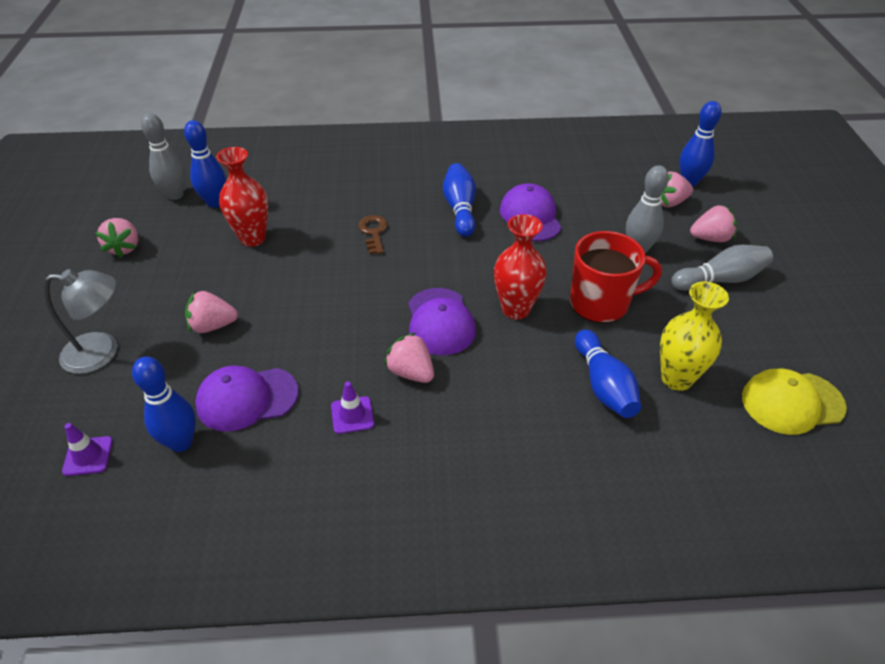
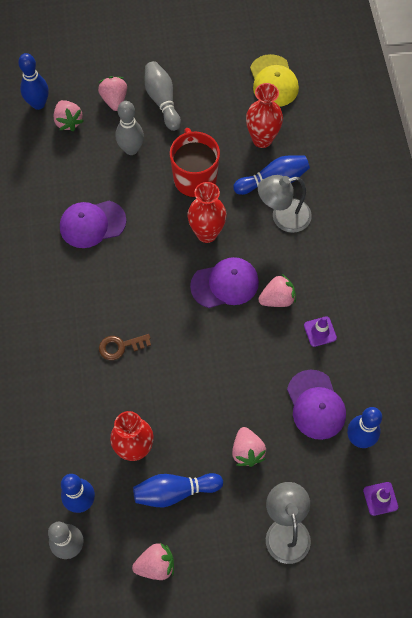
camera: 95 degrees left, 20 degrees up
(411, 372) = (277, 299): pink strawberry -> pink strawberry turned 150 degrees counterclockwise
(460, 209) = (83, 279): blue bowling pin -> blue bowling pin (175, 491)
(540, 391) = (283, 217): none -> grey lamp
(676, 379) = (262, 139): yellow vase -> red vase

